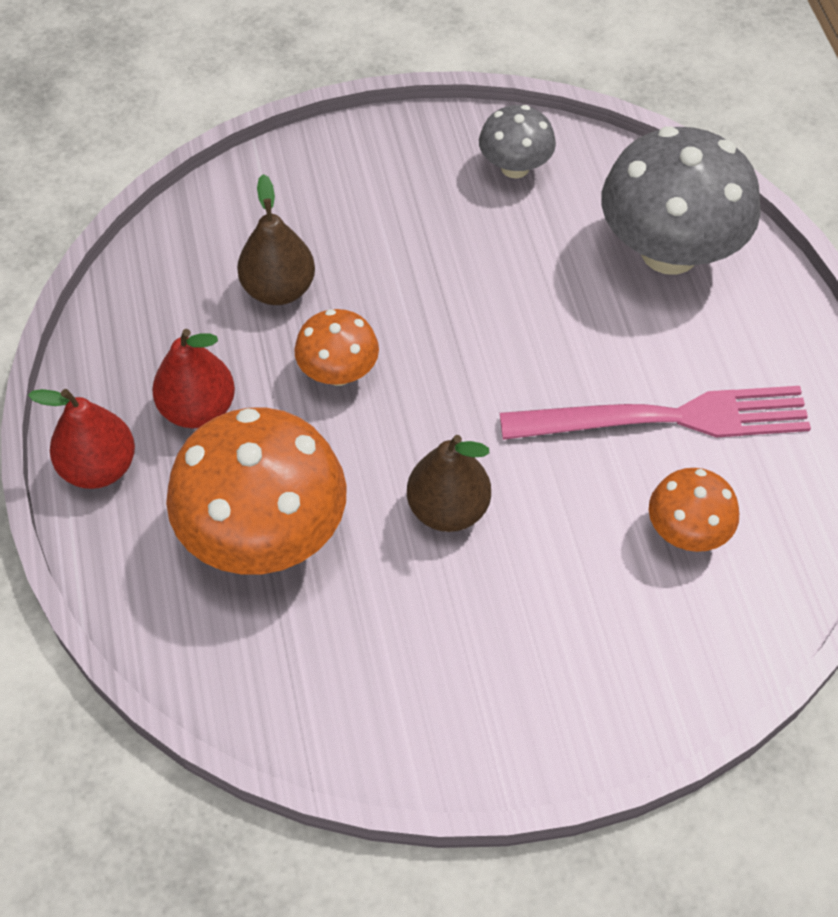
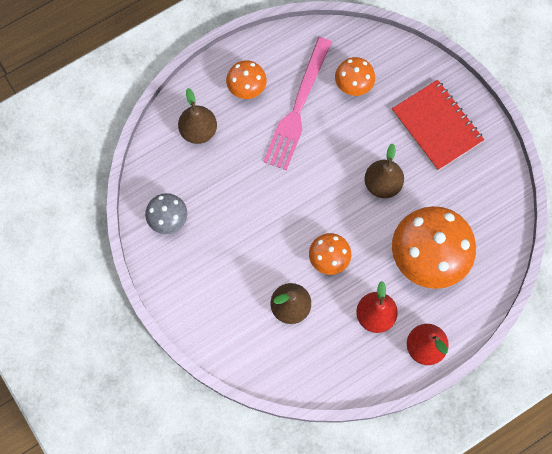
camera: 110 degrees left, 15 degrees up
(539, 658) = (436, 126): none -> red notebook
(666, 418) = (298, 107): pink fork -> pink fork turned 135 degrees counterclockwise
(669, 251) = (198, 131): grey mushroom -> brown pear
(736, 348) = (246, 88): none -> orange mushroom

